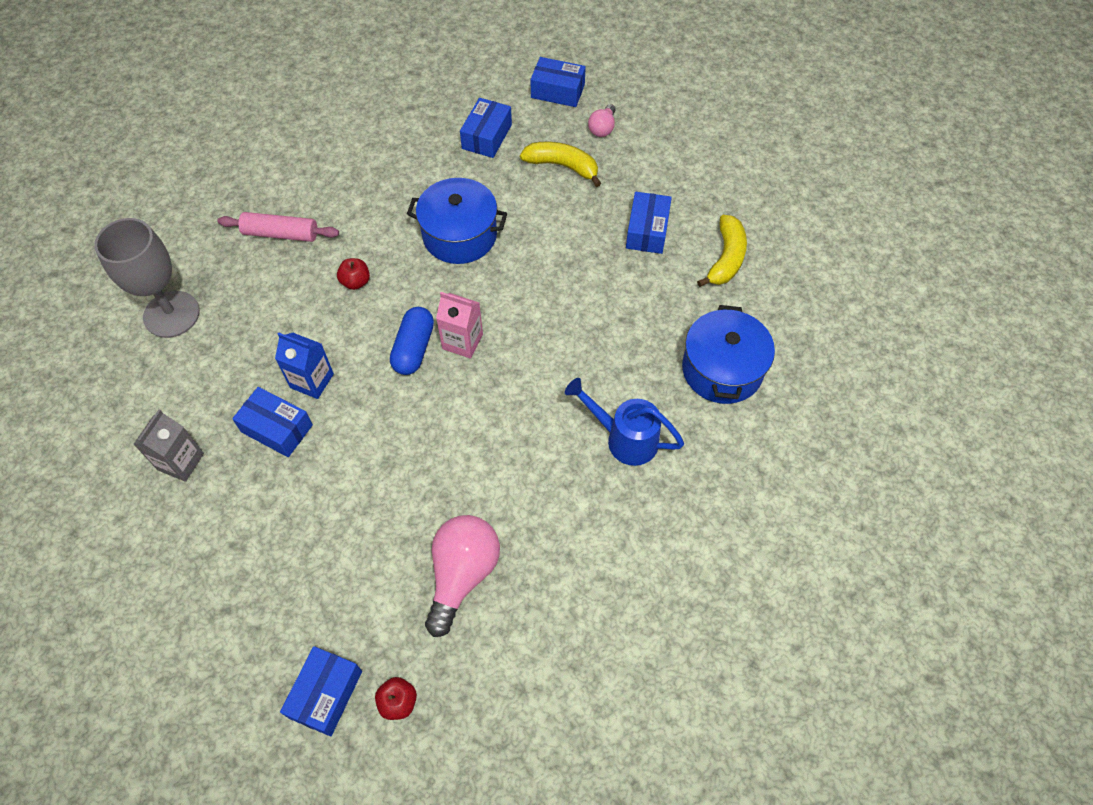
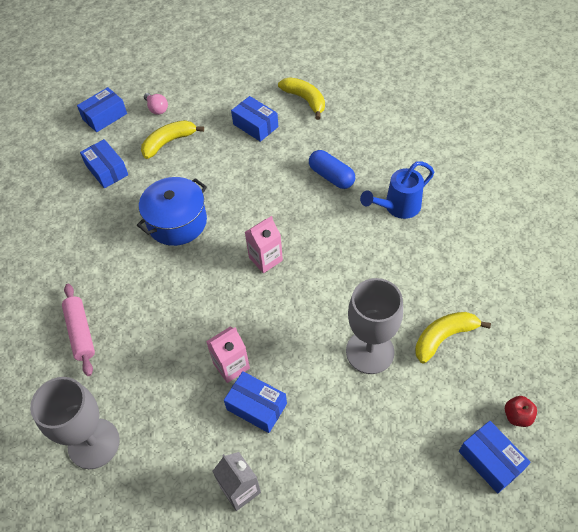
camera: 55 degrees left, 5 degrees down
(277, 428) = (256, 406): blue box -> blue box turned 60 degrees clockwise
(281, 234) = (81, 332): pink rolling pin -> pink rolling pin turned 60 degrees counterclockwise
(312, 381) = (231, 365): blue carton -> pink carton
(356, 282) = (166, 301): red apple -> none
(400, 504) = (370, 351): none -> grey goblet
(414, 348) = (250, 290): blue capsule -> blue capsule (331, 176)
(462, 574) = (443, 337): pink light bulb -> yellow banana
(722, 369) = (381, 139): blue pot -> none

